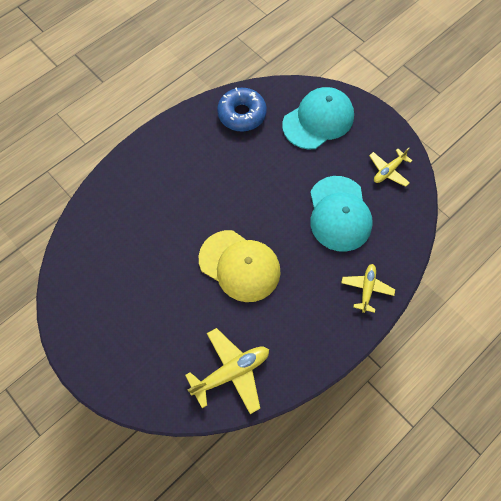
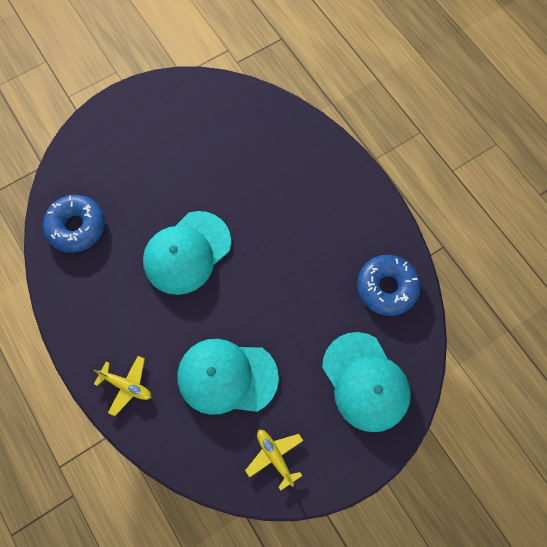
camera: 100 degrees right, 5 degrees up
(231, 372) = (77, 227): yellow plane -> blue donut
(239, 265) = (187, 252): yellow cap -> turquoise cap

